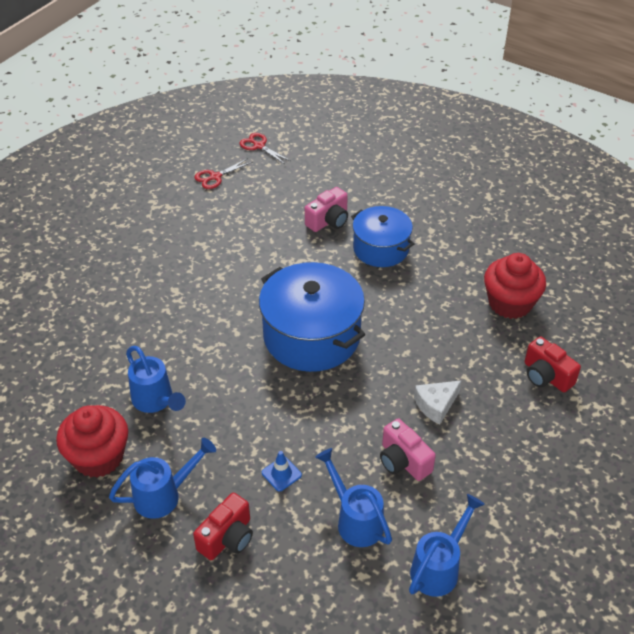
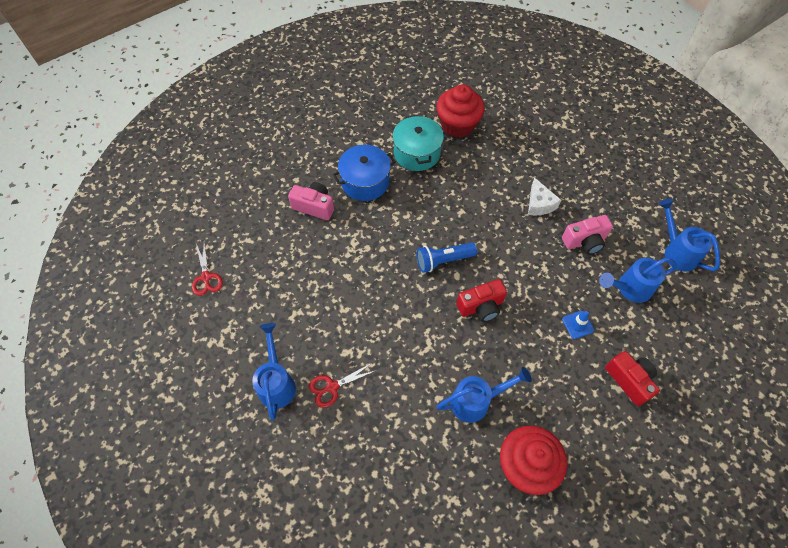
camera: 70 degrees left, 15 degrees up
(164, 495) = (579, 418): blue watering can -> blue watering can (277, 382)
(259, 146) = (182, 228): red scissors -> red scissors (332, 387)
(312, 336) = (443, 260): blue pot -> blue flashlight
(328, 221) = (314, 206): pink camera -> pink camera turned 45 degrees counterclockwise
(445, 278) = (417, 153): none -> turquoise pot
(546, 376) = (532, 132): red camera -> red camera (481, 306)

